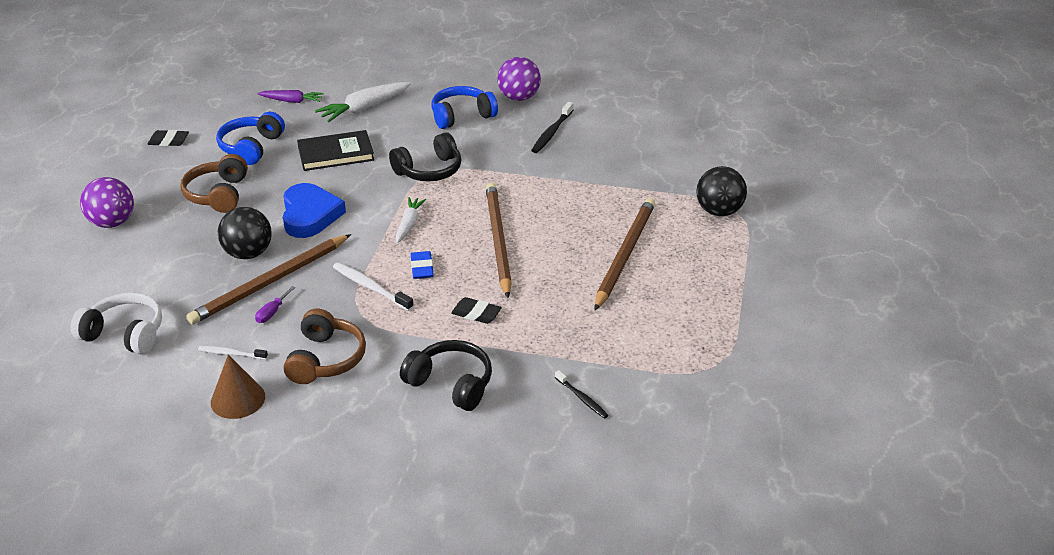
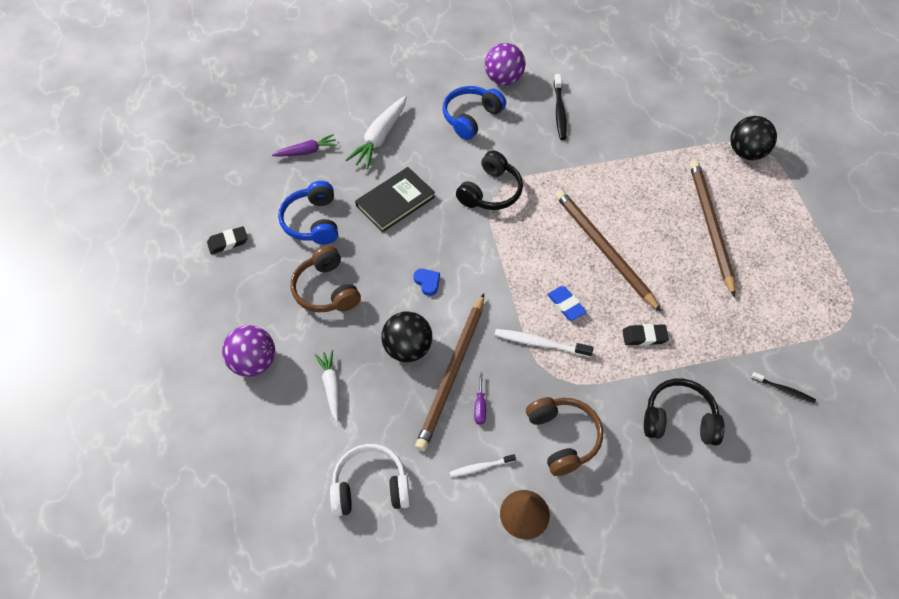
camera: 25 degrees left, 20 degrees up
(310, 215) = (427, 282): blue heart -> blue heart, size x0.44
(409, 224) = (519, 260): white carrot -> white carrot (331, 386)

